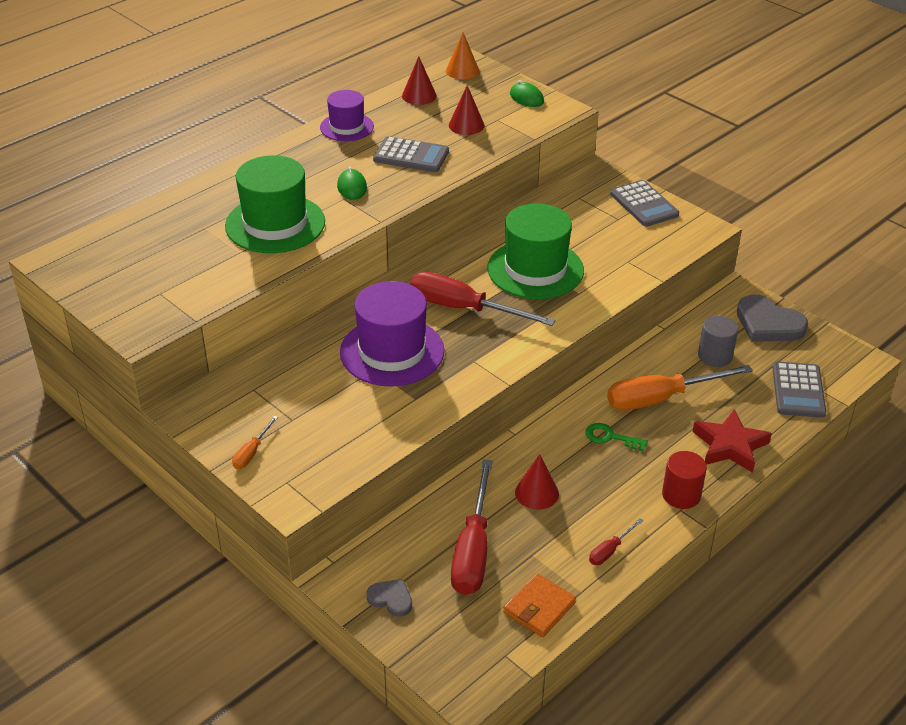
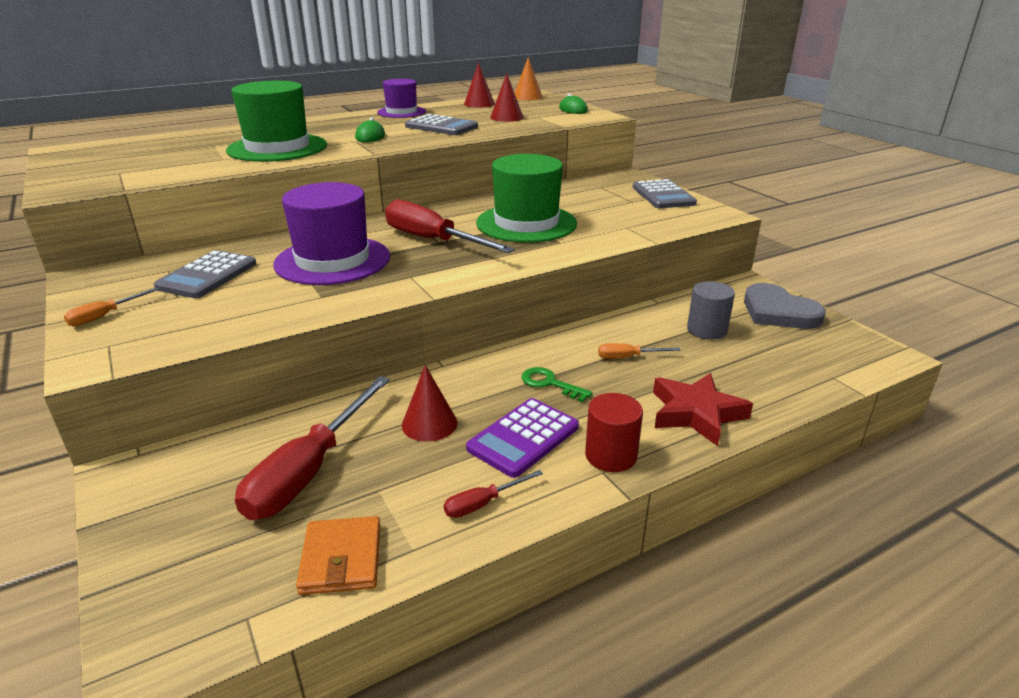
camera: 15 degrees right, 10 degrees down
(391, 599) = (164, 508): grey heart -> none
(539, 608) = (341, 559): orange wallet -> orange wallet turned 60 degrees counterclockwise
(613, 492) = (523, 438): none -> purple calculator
(661, 398) = (628, 357): orange screwdriver -> orange screwdriver, size x0.45
(798, 390) = (801, 372): grey calculator -> grey calculator (207, 276)

